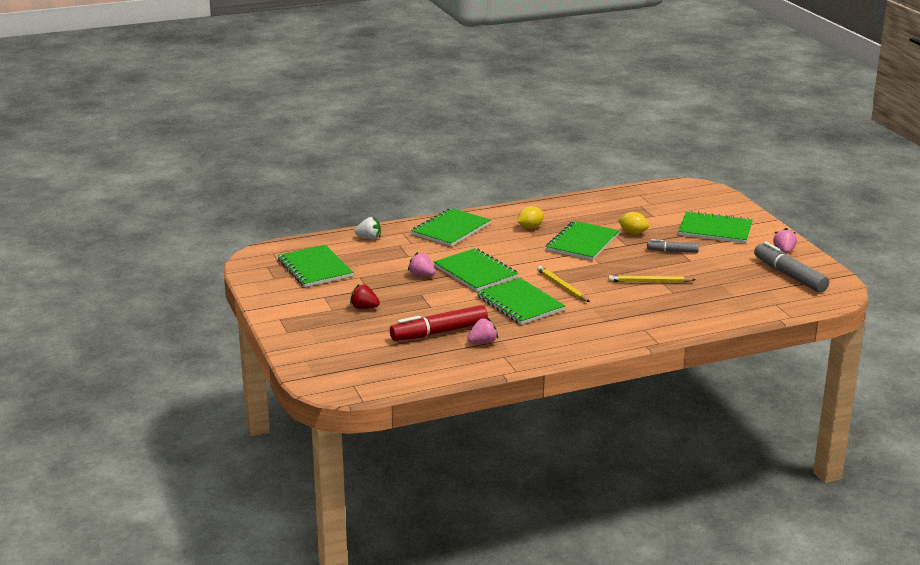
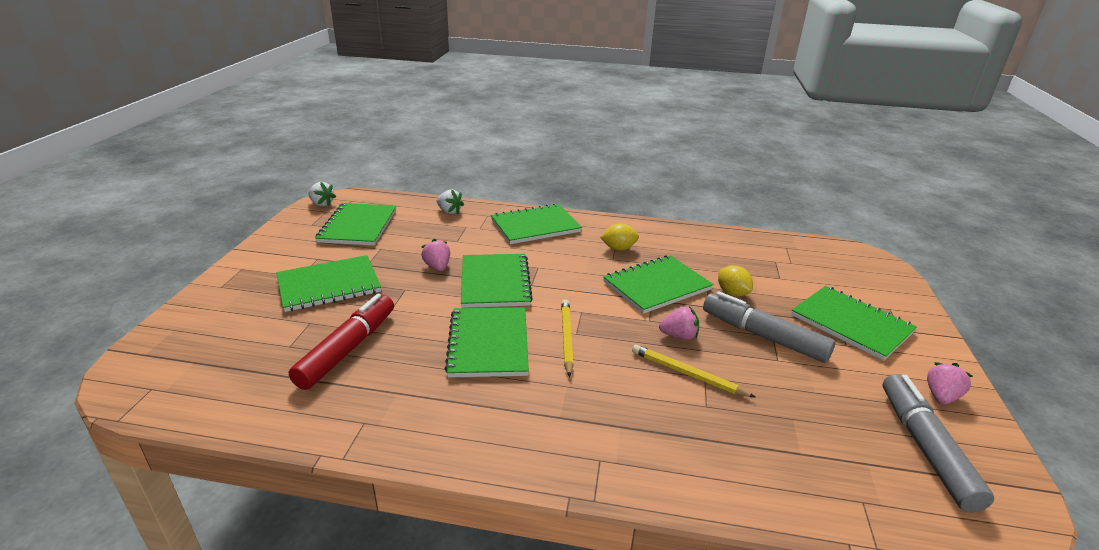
camera: 30 degrees right, 5 degrees up
(253, 262) = (322, 204): none -> white strawberry
(364, 308) = (329, 285): red strawberry -> green notebook
(439, 332) = (348, 349): red marker -> red marker turned 105 degrees clockwise
(482, 343) = (370, 387): pink strawberry -> pink strawberry (679, 336)
(672, 251) = (763, 336): grey marker -> grey marker, size x1.76

